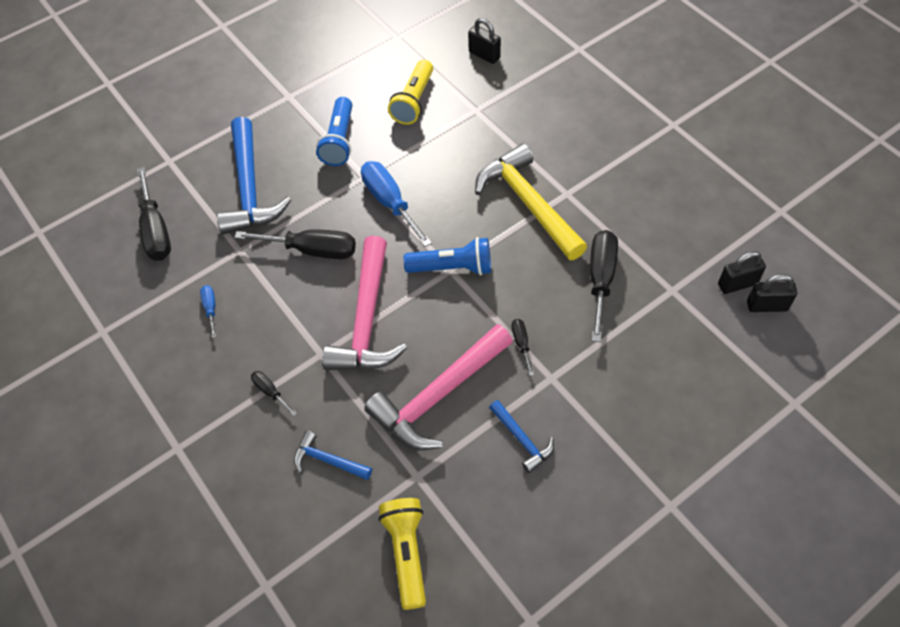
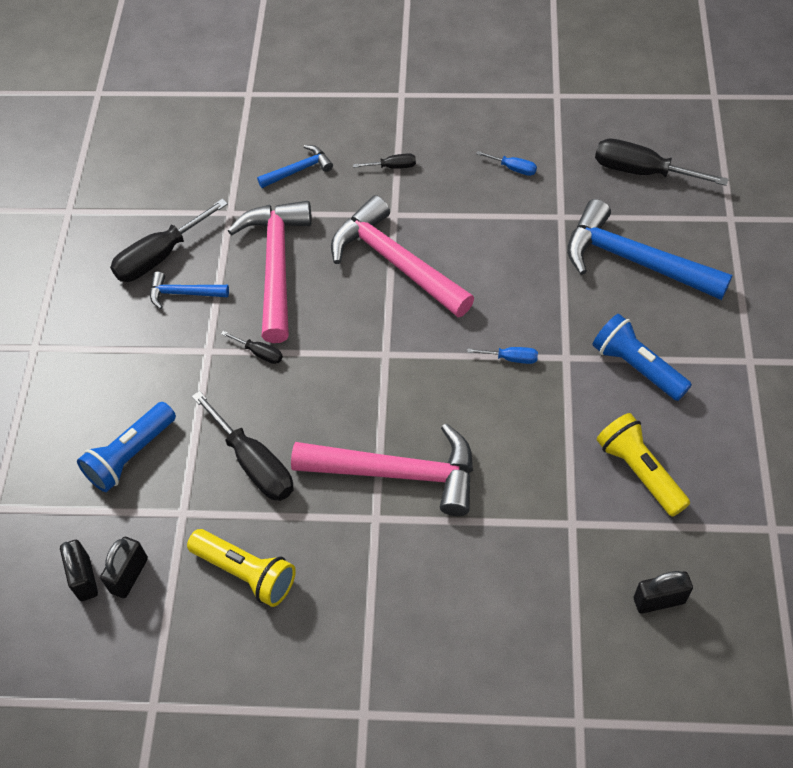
camera: 130 degrees right, 0 degrees up
(312, 250) = (510, 266): black screwdriver -> black screwdriver (160, 256)
(390, 202) = (511, 358): blue screwdriver -> blue screwdriver, size x0.48
(407, 553) = (185, 174): yellow flashlight -> yellow flashlight (246, 572)
(452, 267) = (386, 357): blue flashlight -> blue flashlight (130, 455)
(528, 204) = (397, 473): yellow hammer -> pink hammer
(767, 306) = (84, 578): black padlock -> black padlock turned 60 degrees counterclockwise

